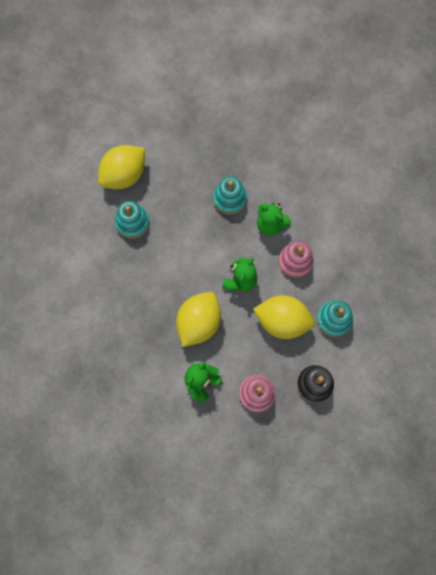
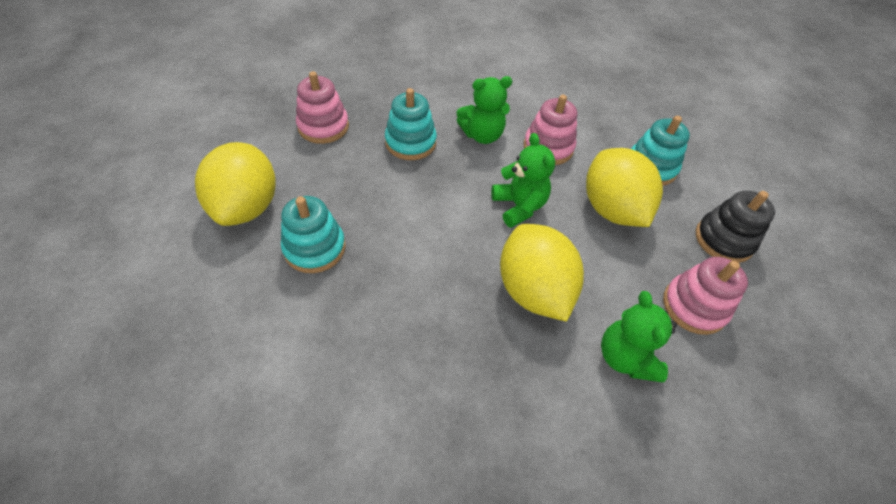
camera: 50 degrees left, 20 degrees down
(198, 152) = (323, 126): none -> pink stacking toy
(282, 321) = (611, 209): yellow lemon -> yellow lemon turned 75 degrees counterclockwise

